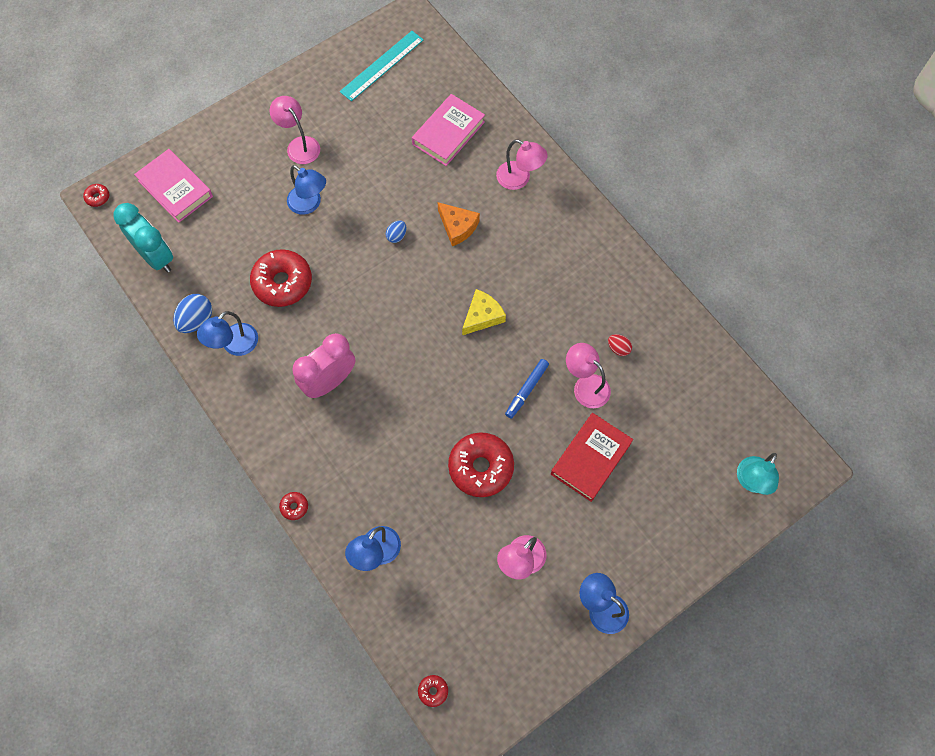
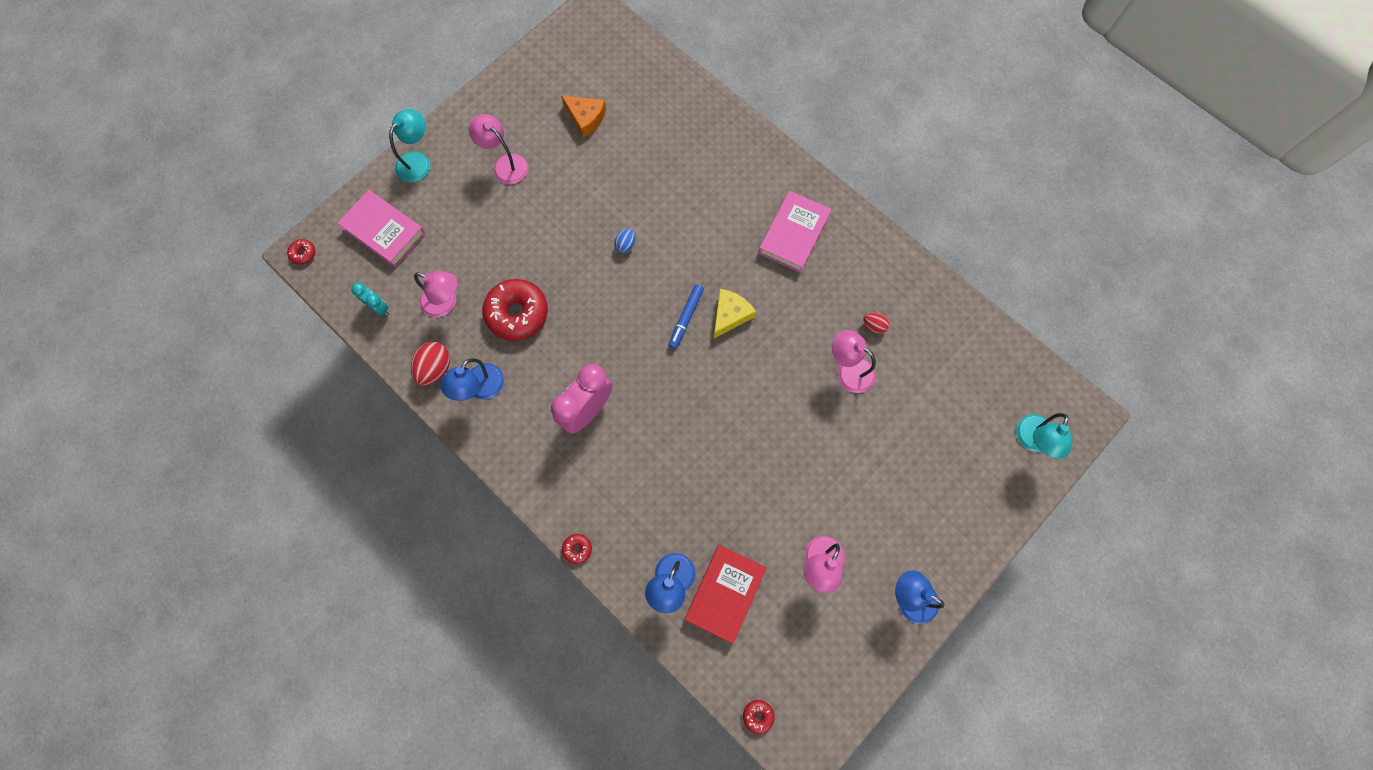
camera: 10 degrees left, 5 degrees up
(156, 257) = (379, 307): turquoise clock -> turquoise clock, size x0.53
(196, 320) = (435, 368): blue egg -> red egg
(219, 130) = (418, 161): none -> turquoise lamp
(309, 204) = (528, 226): blue lamp -> none
(382, 66) = (574, 66): turquoise ruler -> none
(448, 133) = (657, 128): pink book -> pink book (794, 234)
(457, 227) = (686, 225): orange cheese -> orange cheese (586, 118)
(481, 467) = (760, 474): red donut -> none
(519, 179) = (739, 165): pink lamp -> pink lamp (445, 303)
(526, 390) = (790, 385): blue marker -> blue marker (686, 318)
(591, 458) = (869, 445): red book -> red book (725, 593)

